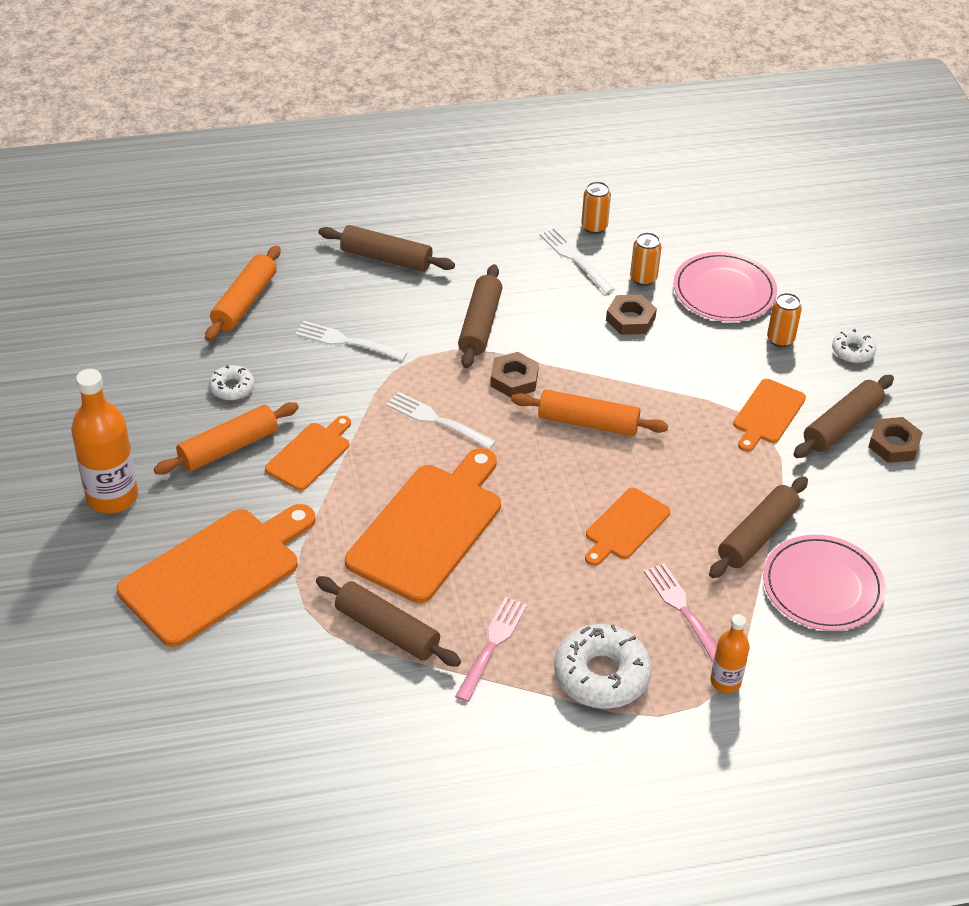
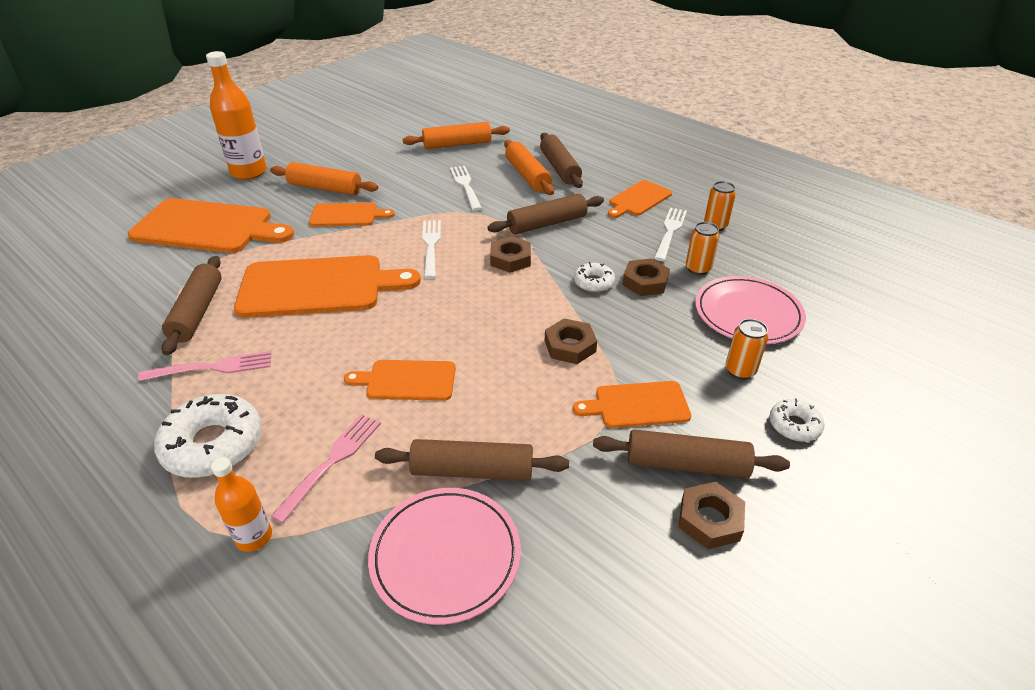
camera: 55 degrees right, 5 degrees down
(232, 388) = (379, 169): white donut -> white donut (594, 282)
(503, 244) = (638, 199): none -> orange cutting board
(588, 422) = (506, 310): orange rolling pin -> orange rolling pin (527, 175)
(670, 411) = (570, 346): none -> brown nut

